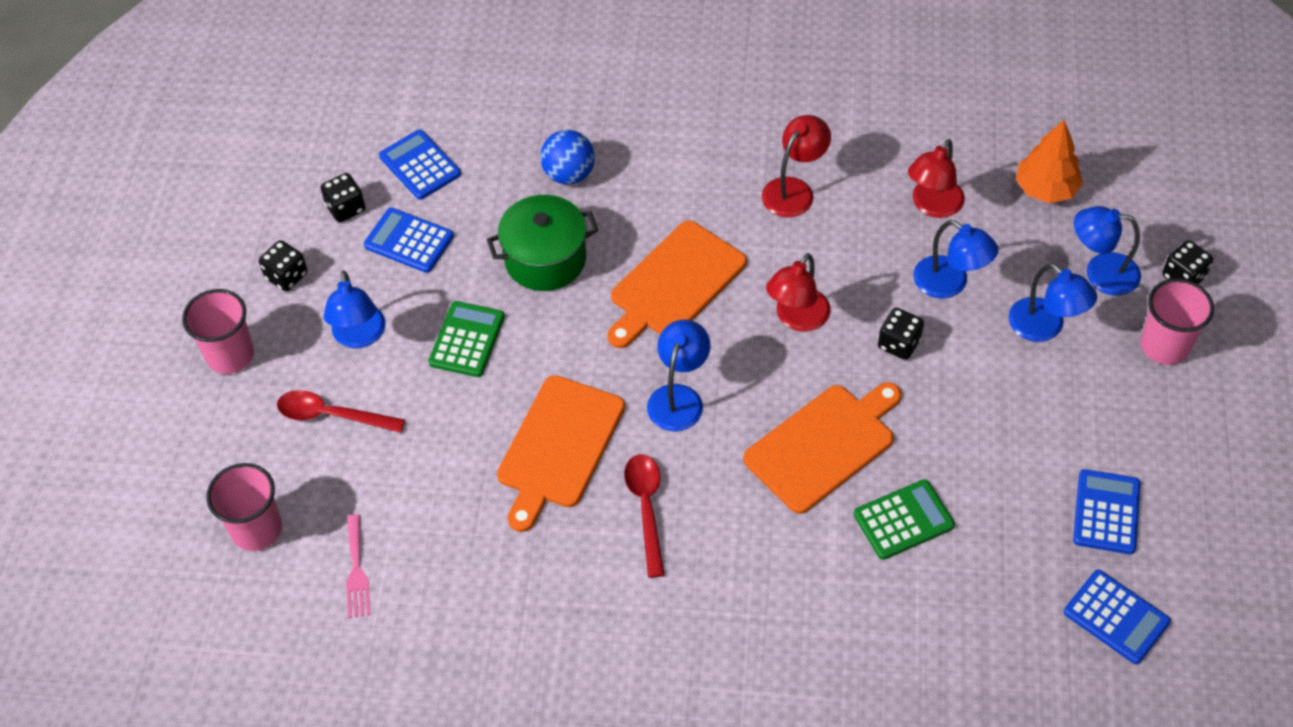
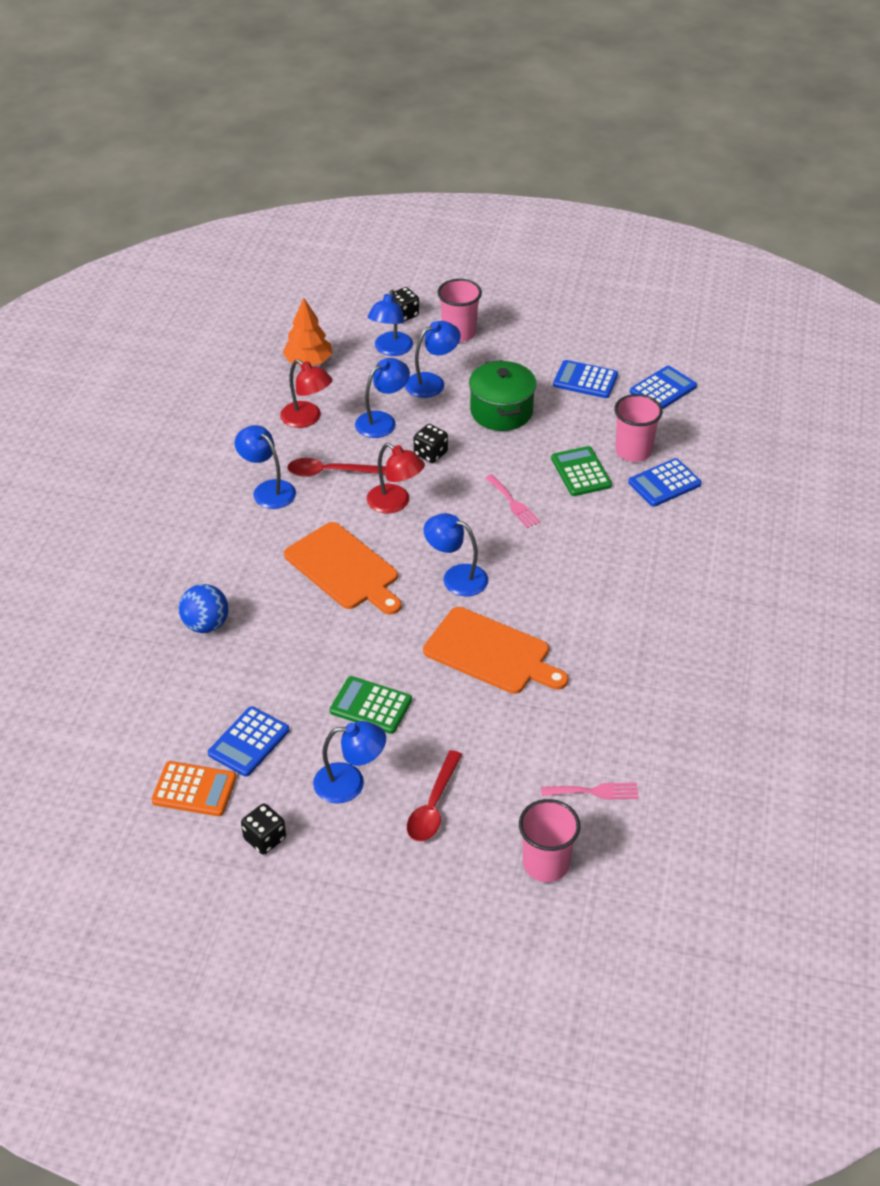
camera: 85 degrees left, 10 degrees down
(230, 355) = (349, 885): pink cup -> pink cup (633, 451)
(346, 208) = (194, 789): black dice -> orange calculator
(420, 165) = (159, 730): blue calculator -> blue calculator (664, 483)
(545, 259) = (296, 647): green pot -> green pot (501, 411)
(646, 508) = (555, 605): red spoon -> red spoon (329, 472)
(794, 190) = (268, 490): red lamp -> blue lamp
(823, 445) = (513, 503): orange cutting board -> pink fork

